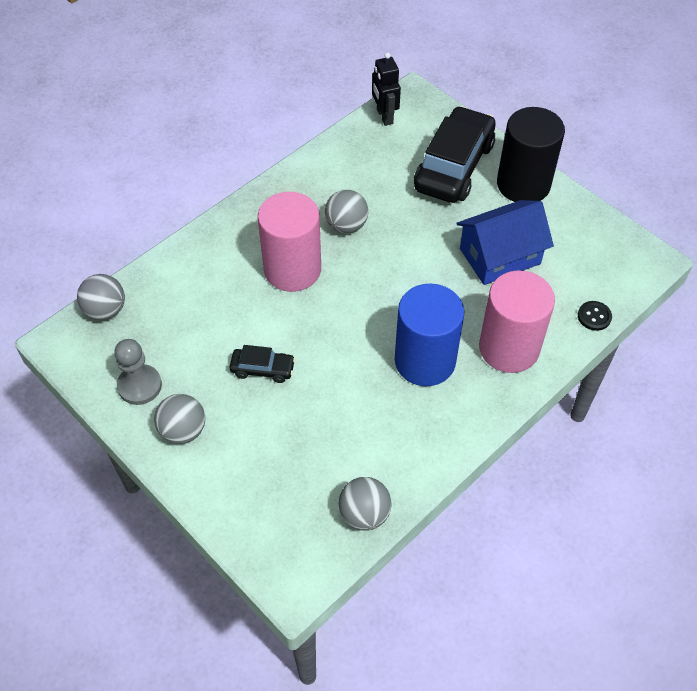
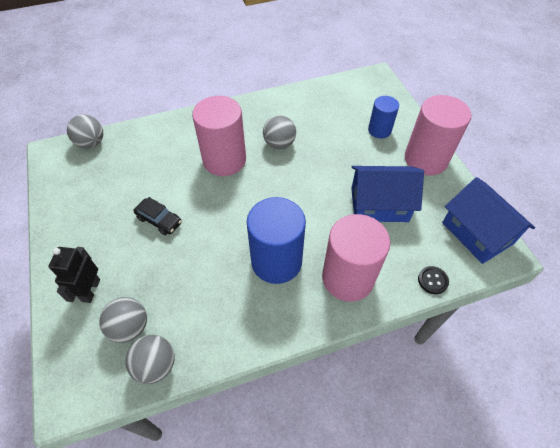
camera: 25 degrees right, 0 degrees up
(139, 386) = (75, 199): grey pawn -> none
(183, 430) = (78, 242): grey ball -> grey ball (130, 327)
(384, 116) = (348, 83): black robot -> black robot (90, 290)
(454, 166) = (379, 130): black car -> blue cylinder
(523, 184) = (426, 159): black cylinder -> pink cylinder
(614, 249) = (477, 233): none -> blue house

